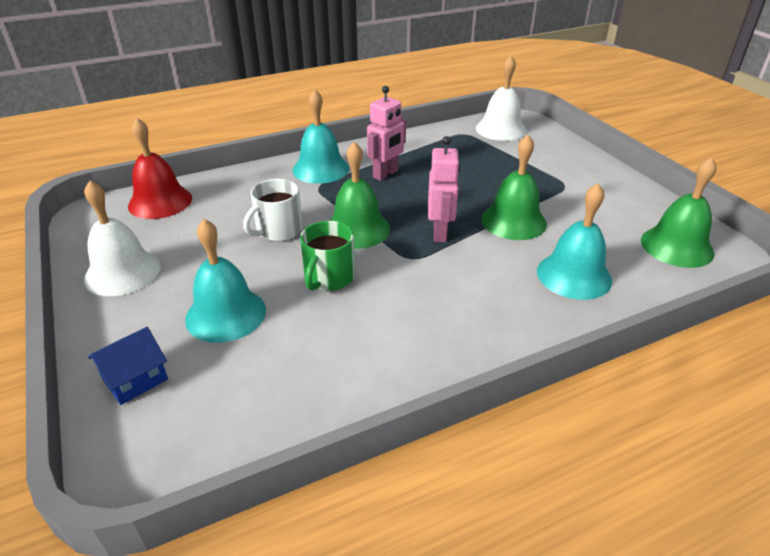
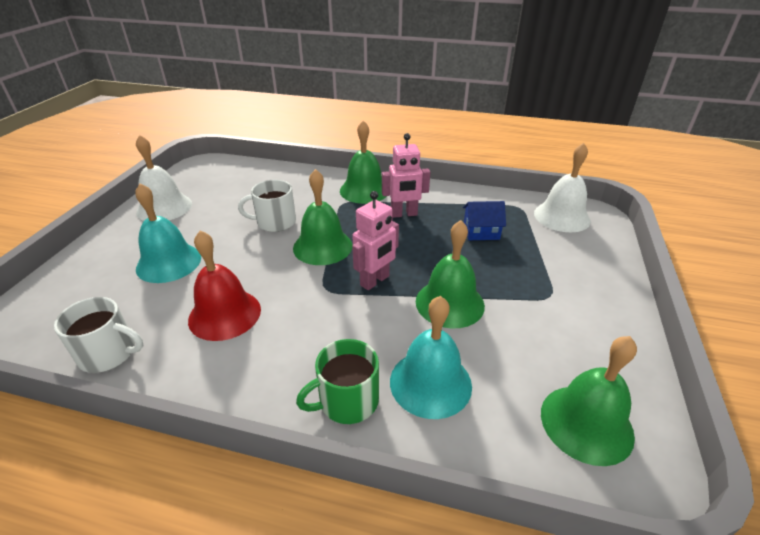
camera: 40 degrees right, 0 degrees up
(135, 379) = (78, 275): blue house -> blue house (481, 232)
(160, 202) = (242, 172): red bell -> red bell (224, 314)
(302, 411) = (109, 353): none -> white mug
(320, 169) = (364, 190): turquoise bell -> green bell
(329, 277) = (254, 272): green mug -> green mug (347, 400)

